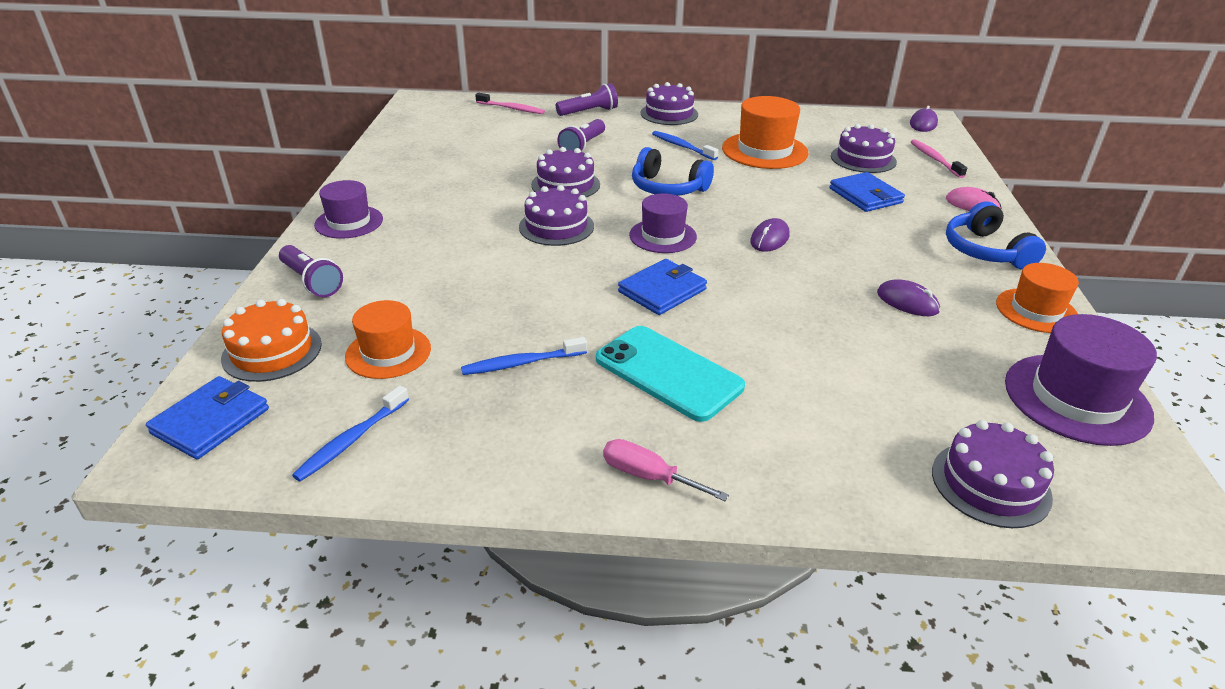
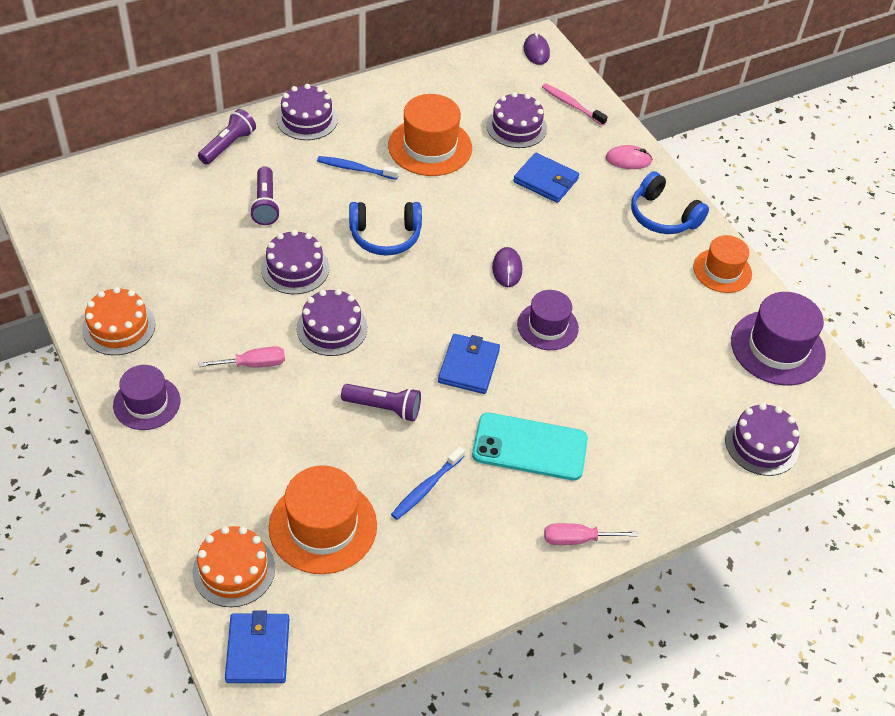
camera: 35 degrees left, 15 degrees up
(311, 282) = (188, 486): purple flashlight -> purple flashlight (384, 408)
(351, 440) = (372, 612): blue toothbrush -> none
(386, 176) = (119, 327): none -> orange cake
(388, 352) = (323, 526): orange hat -> orange hat, size x1.53
(462, 227) = (254, 364): none -> pink screwdriver
(511, 108) = (145, 169): pink toothbrush -> none
(663, 236) = (425, 302): purple hat -> purple hat (547, 326)
(907, 302) = (639, 299): purple mouse -> none

